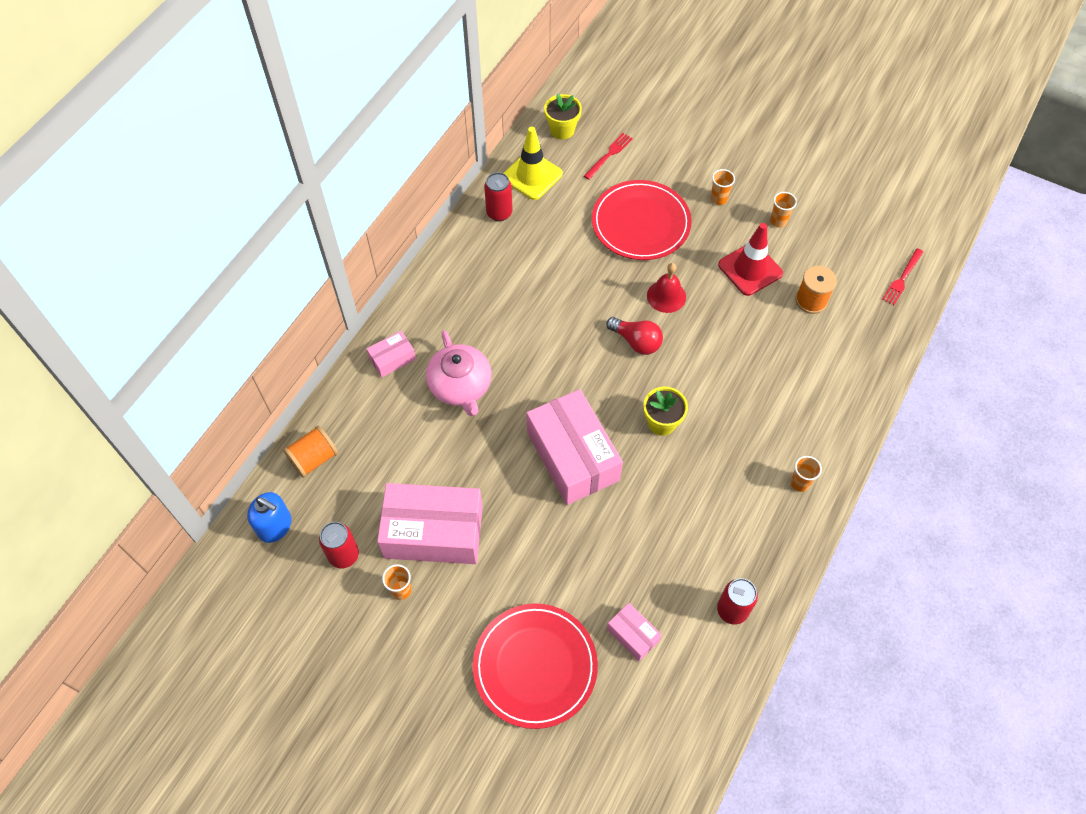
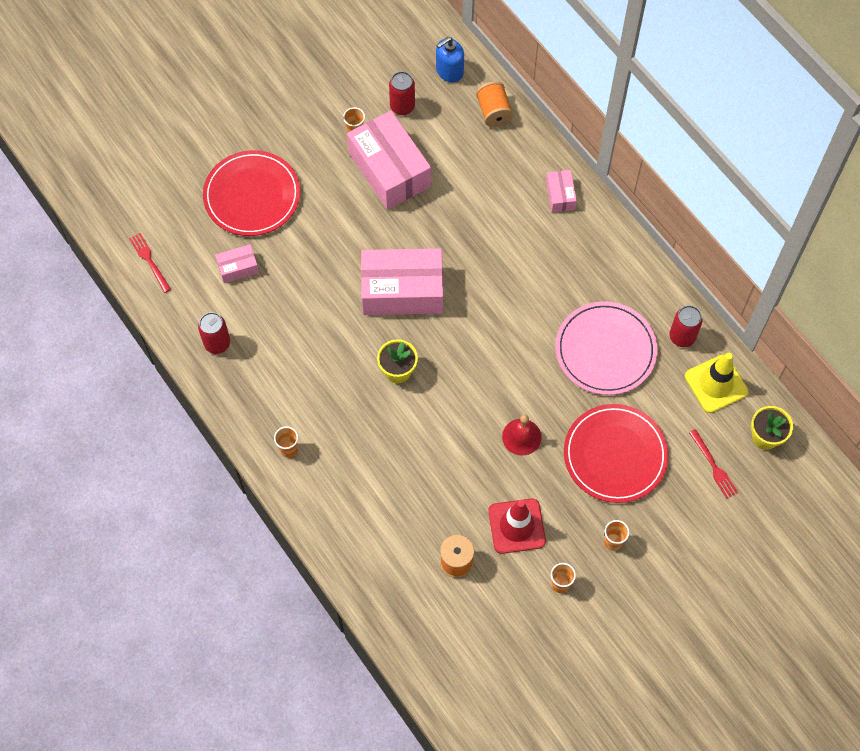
camera: 115 degrees right, 5 degrees up
(433, 532) = (389, 170): pink box -> pink box turned 60 degrees counterclockwise
(460, 386) = (509, 235): pink teapot -> none
(544, 264) = (605, 350): none -> pink plate
(636, 342) = (486, 388): red light bulb -> none
(902, 279) = (439, 662): red fork -> red fork (149, 260)

